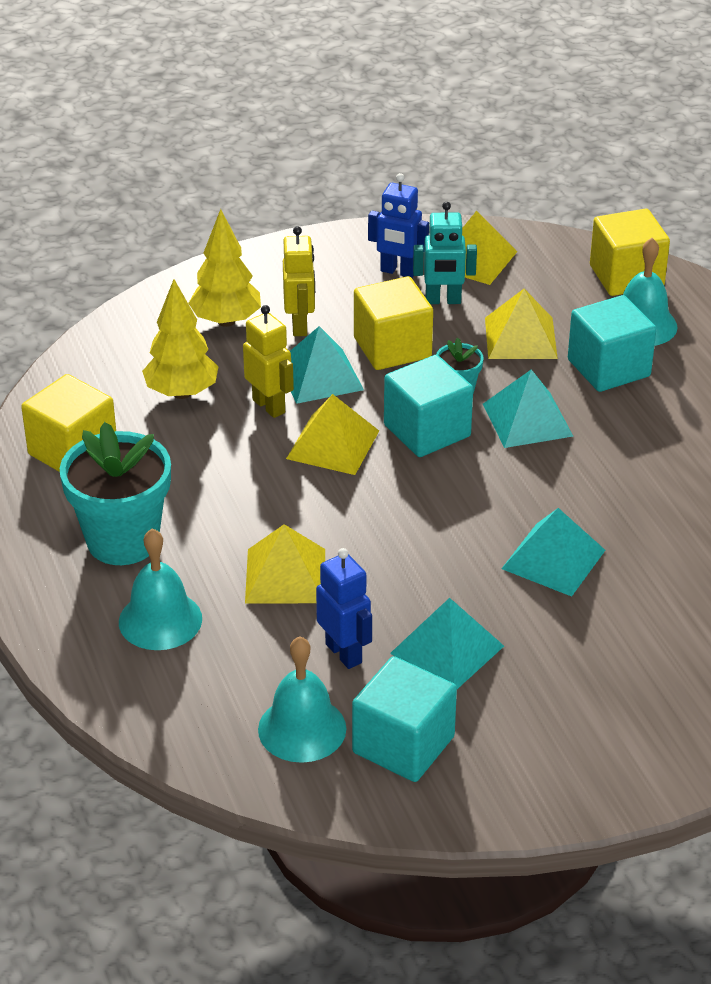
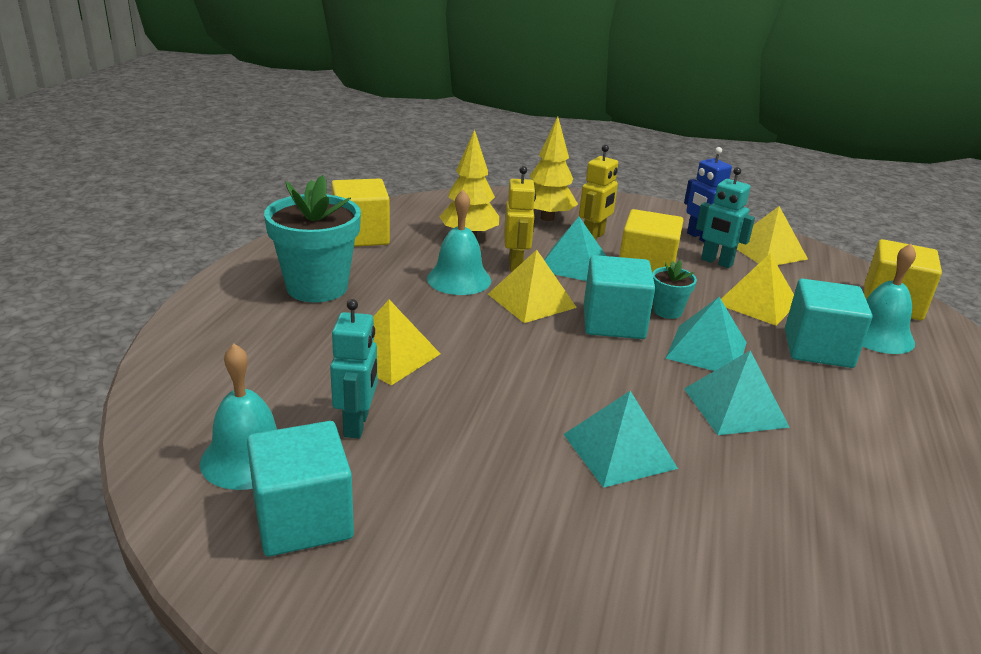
camera: 35 degrees right, 10 degrees down
(160, 620) = (268, 338): turquoise bell -> turquoise bell (459, 279)
(344, 653) = (357, 424): blue robot -> turquoise robot
(447, 649) = (440, 467): turquoise pyramid -> turquoise pyramid (735, 407)

